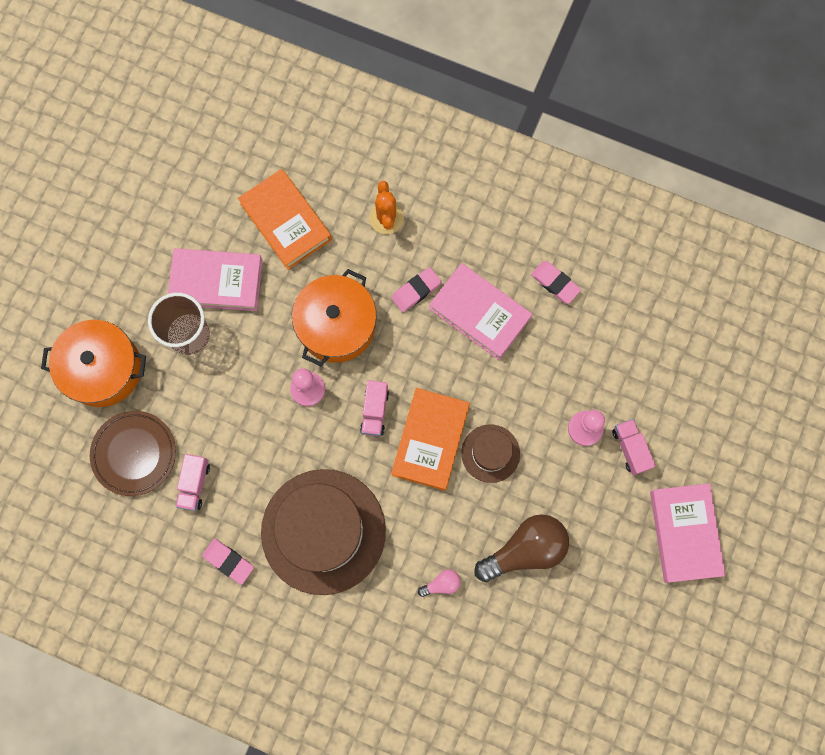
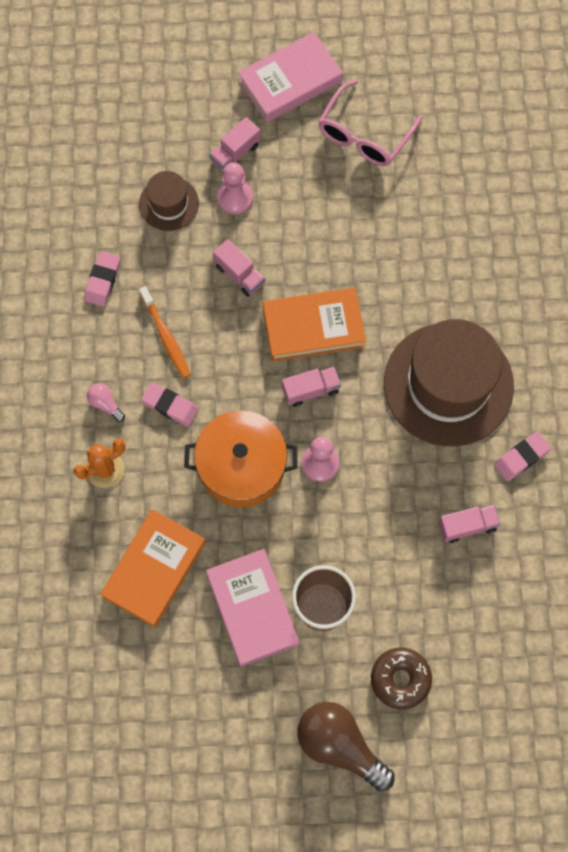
camera: 115 degrees left, 5 degrees down
(103, 369) = (400, 679): orange pot -> brown donut
(134, 454) = (468, 600): brown plate -> none
(228, 561) = (521, 457): pink eraser -> pink eraser turned 45 degrees clockwise
(441, 584) = (440, 260): pink light bulb -> pink light bulb (105, 404)
(479, 313) = (166, 336): pink book -> orange toothbrush
(490, 453) = (299, 269): brown hat -> brown hat (169, 203)
(509, 399) = (239, 274): none -> pink truck
(525, 549) = (373, 203): brown light bulb -> brown light bulb (340, 745)
(598, 576) = (364, 135): none -> pink glasses

